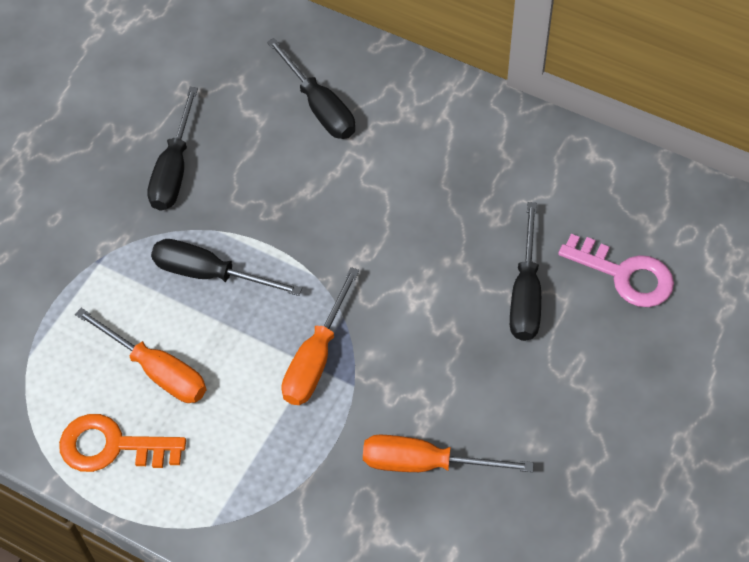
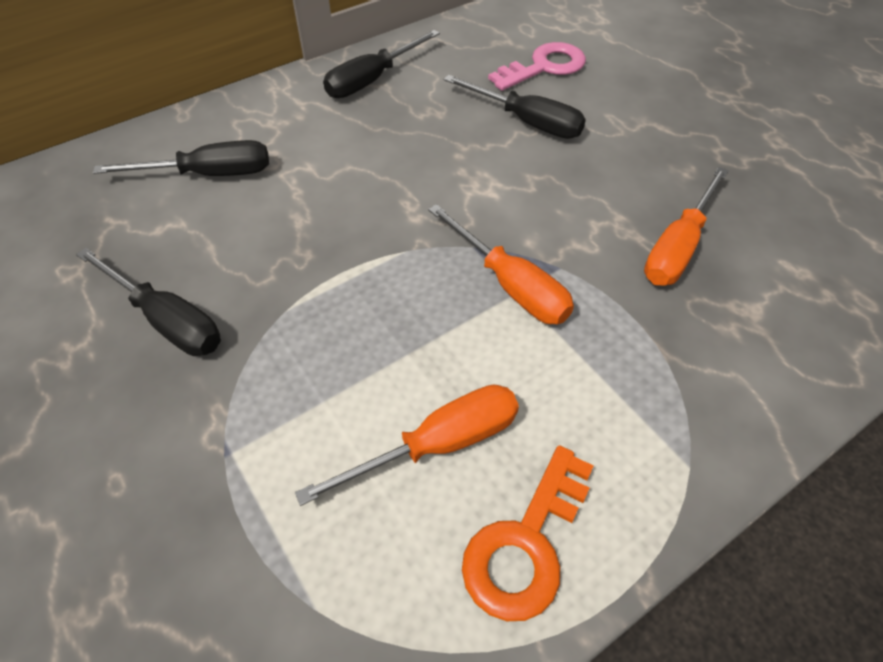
camera: 65 degrees left, 5 degrees down
(209, 274) = (338, 339): black screwdriver -> black screwdriver (372, 80)

